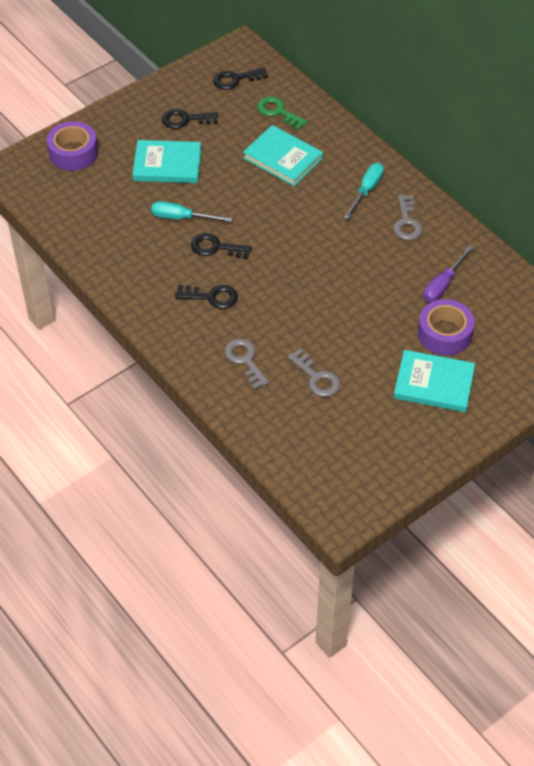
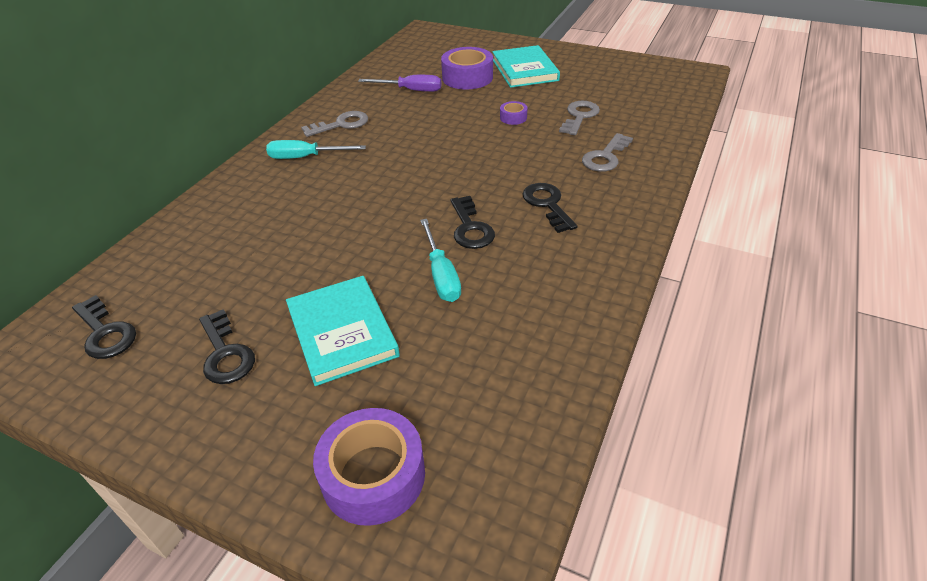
camera: 115 degrees left, 10 degrees down
(278, 112) = (180, 263): green key -> none
(283, 158) = (277, 229): turquoise book -> none
(345, 333) = (513, 117): none -> purple tape

